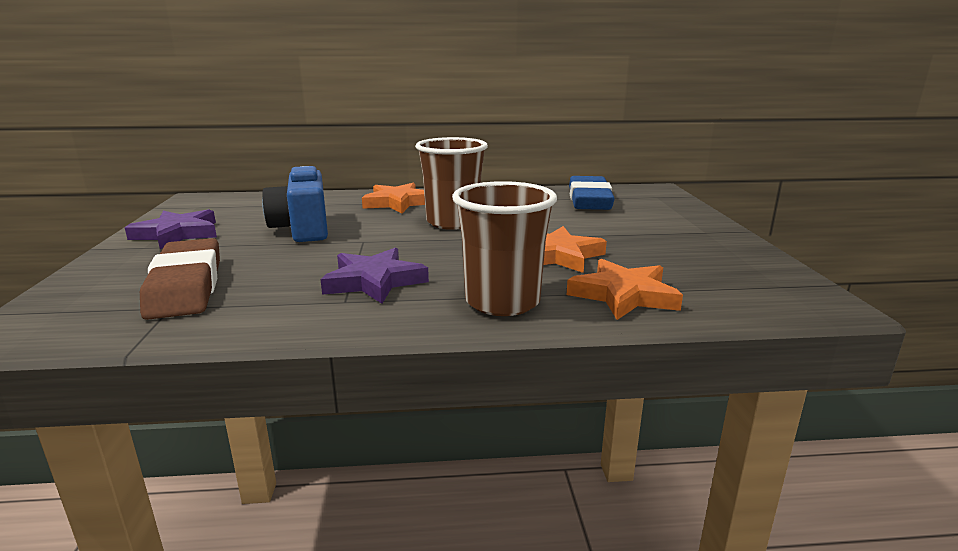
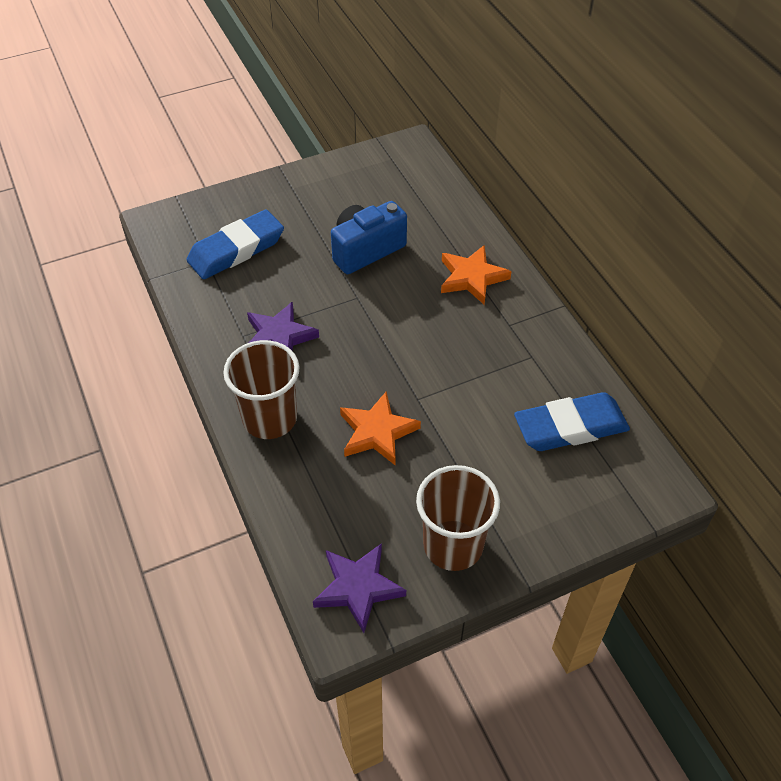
camera: 70 degrees right, 30 degrees up
(177, 234) = (323, 188): purple star -> purple star (358, 588)
(186, 286) = (236, 250): brown eraser -> blue eraser
(453, 222) = (432, 337): brown cup -> brown cup (453, 545)
(623, 295) = (308, 489): orange star -> none

